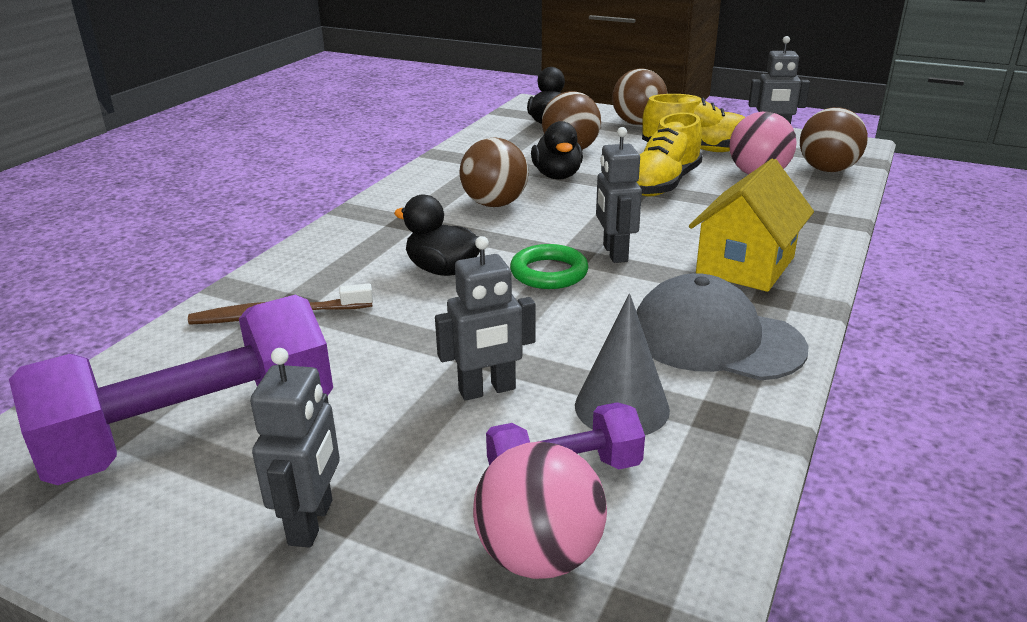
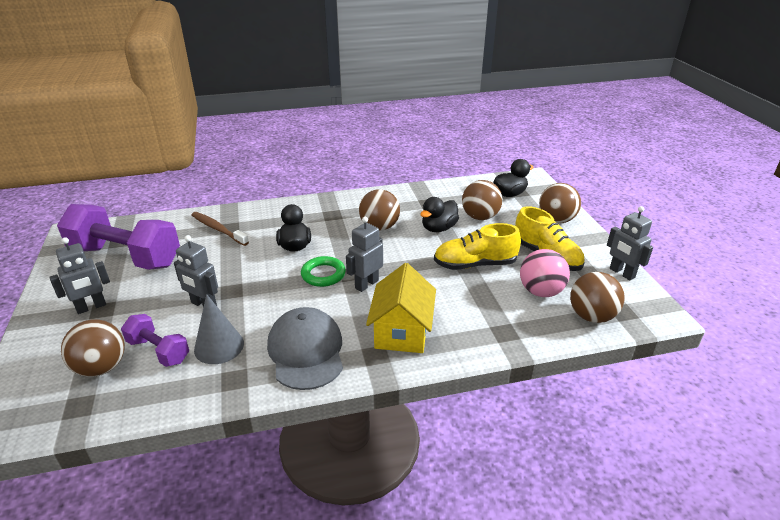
camera: 50 degrees right, 5 degrees up
(539, 556) = (101, 367): pink ball -> brown ball
(745, 265) = (401, 332): yellow house -> yellow house turned 75 degrees counterclockwise

